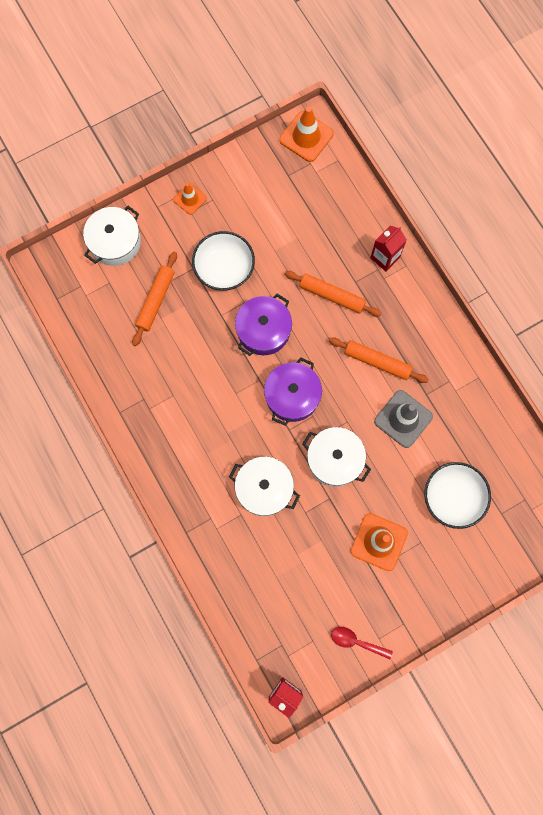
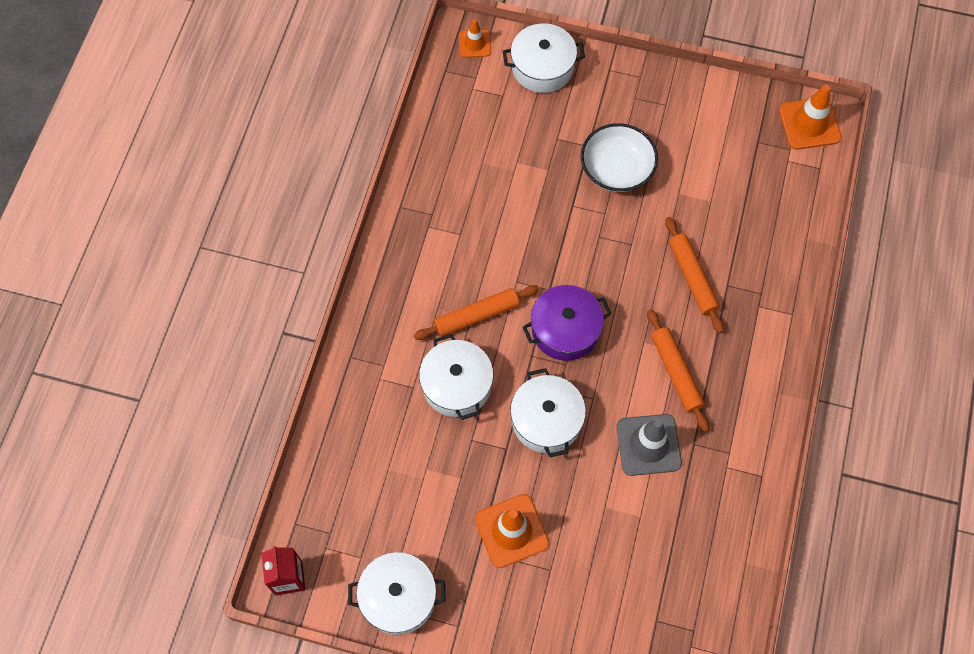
camera: 45 degrees right, 10 degrees down
(155, 301) = (527, 144): orange rolling pin -> orange rolling pin (476, 316)
(190, 199) = (645, 87): orange traffic cone -> orange traffic cone (474, 44)
(263, 330) = (597, 251): purple pot -> none
(356, 641) = (398, 597): red spoon -> white pot
(385, 257) = (778, 289): red carton -> none
(453, 497) = (624, 560): white bowl -> none

